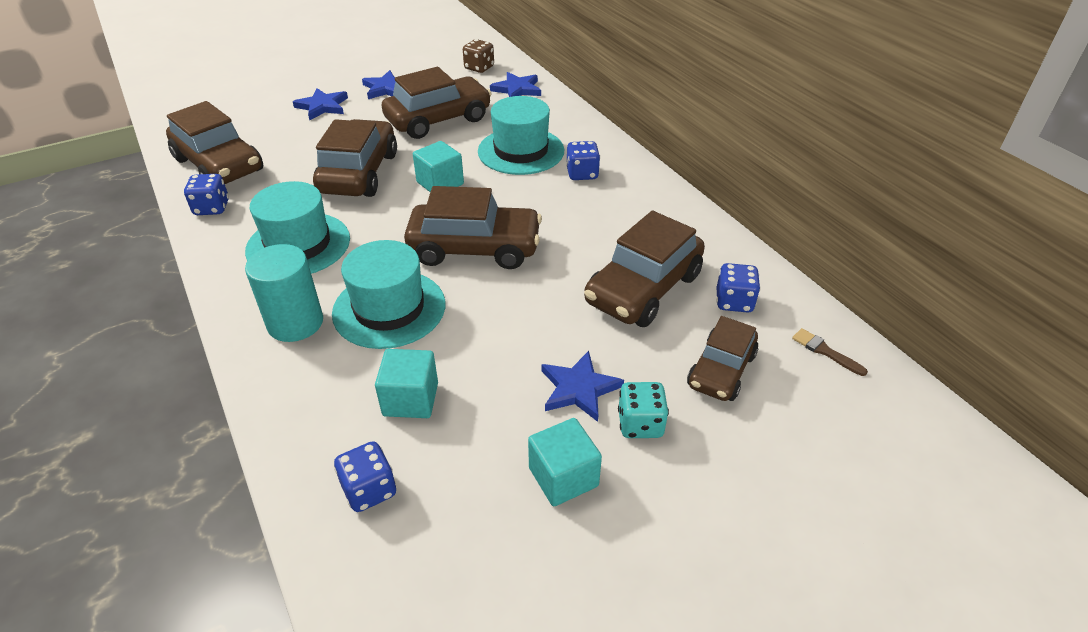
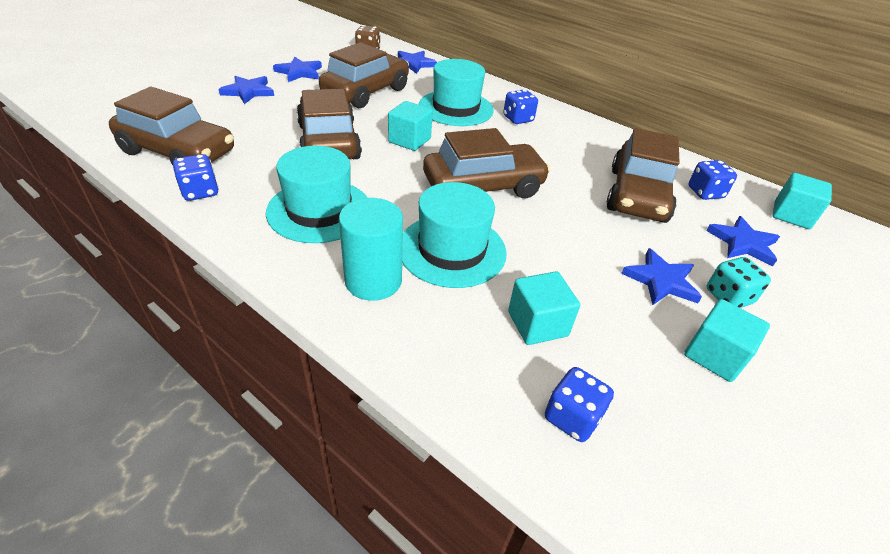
camera: 25 degrees left, 0 degrees up
(721, 370) = (743, 243): brown car -> blue star
(825, 351) = (791, 215): brown brush -> turquoise cube

